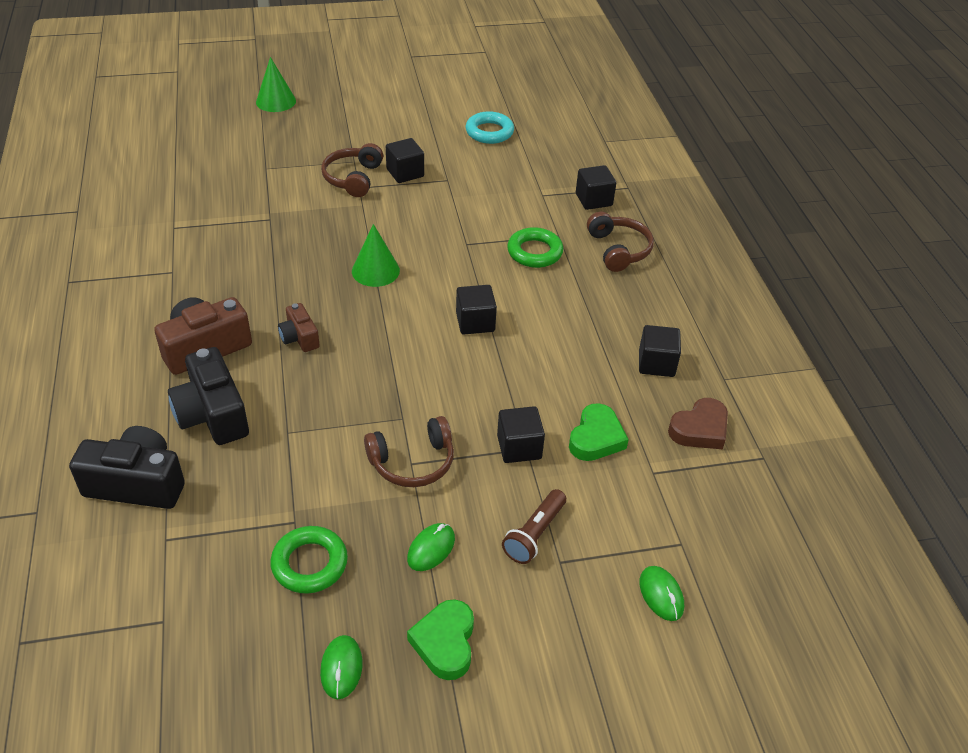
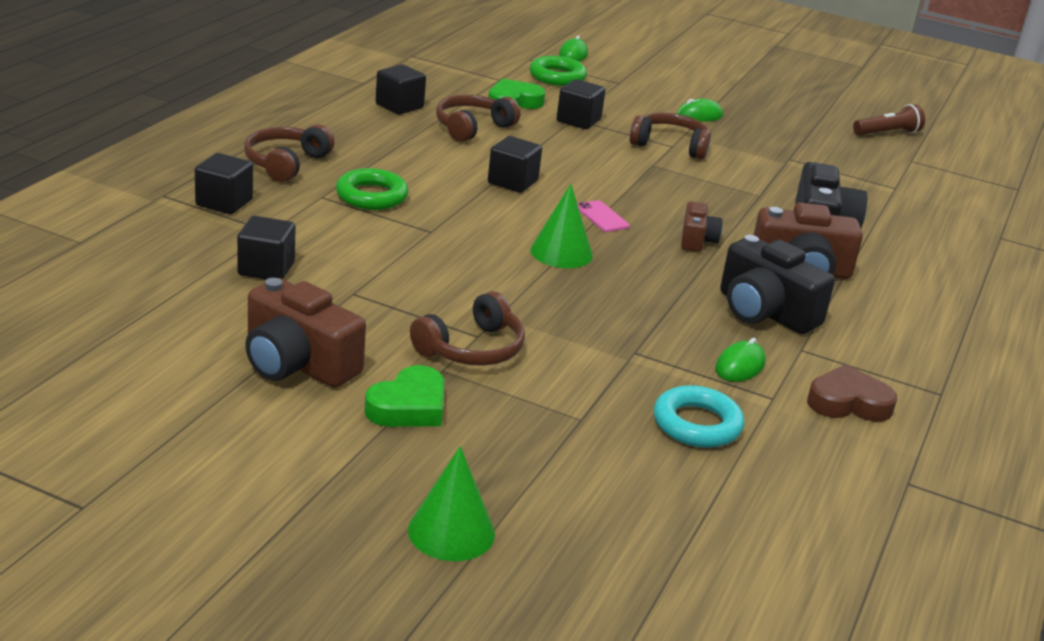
camera: 145 degrees left, 15 degrees down
(137, 484) = (908, 219): black camera -> black camera (765, 312)
(309, 563) = (791, 141): green ring -> green ring (557, 77)
(341, 668) = (801, 108): green mouse -> green mouse (740, 366)
(382, 322) = (602, 217): none -> pink phone
(405, 173) = (394, 324): black cube -> black cube (266, 268)
(418, 133) = (297, 363): none -> brown camera
(445, 643) = (727, 91): green heart -> green heart (409, 406)
(489, 132) = (199, 318): turquoise ring -> turquoise ring (697, 424)
(534, 534) = (621, 94): brown flashlight -> brown flashlight (887, 133)
(576, 372) = (472, 127): none -> brown headphones
(699, 429) = (430, 77): brown heart -> brown heart (848, 403)

